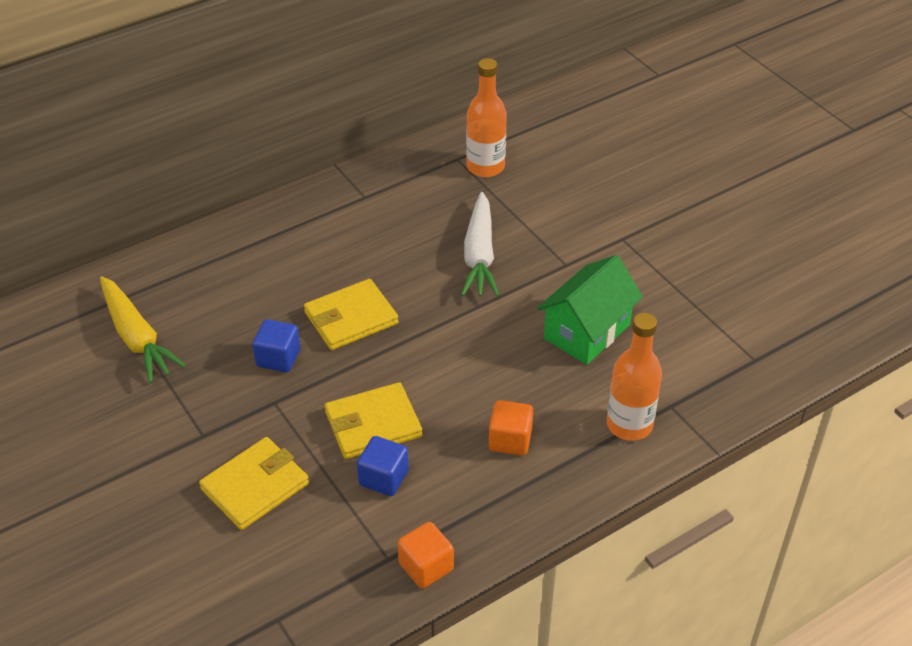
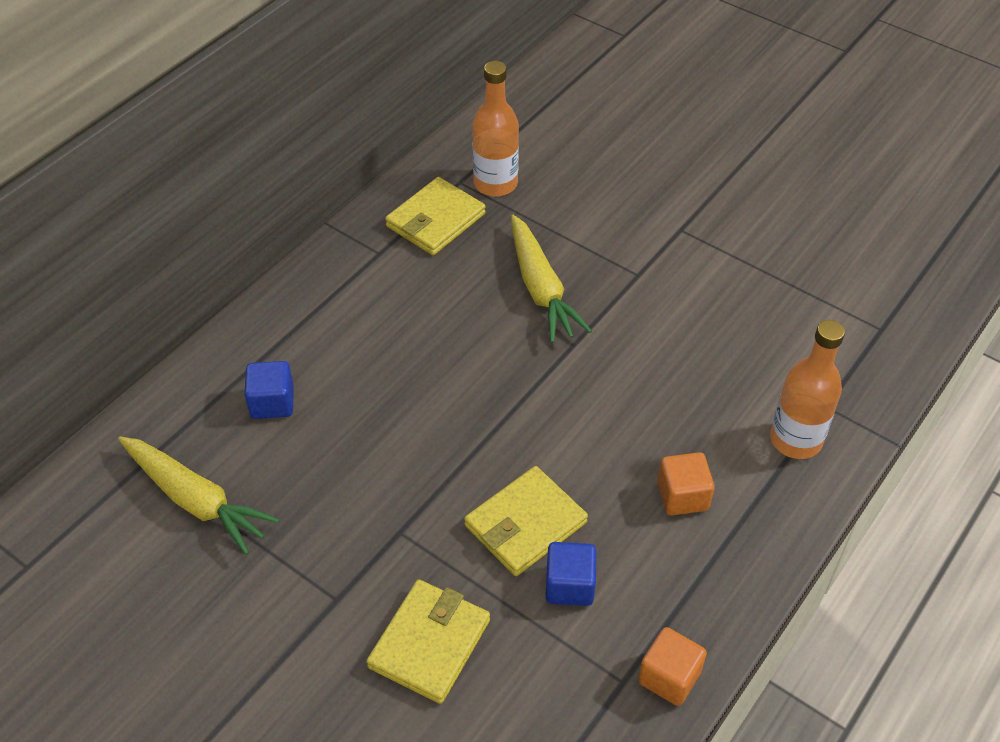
camera: 20 degrees left, 5 degrees up
(278, 358) = (378, 476): blue cube -> blue cube (272, 403)
(351, 318) = (437, 403): yellow wallet -> yellow wallet (435, 220)
(479, 255) = (541, 288): white carrot -> yellow carrot
(586, 331) = (698, 346): green house -> none

